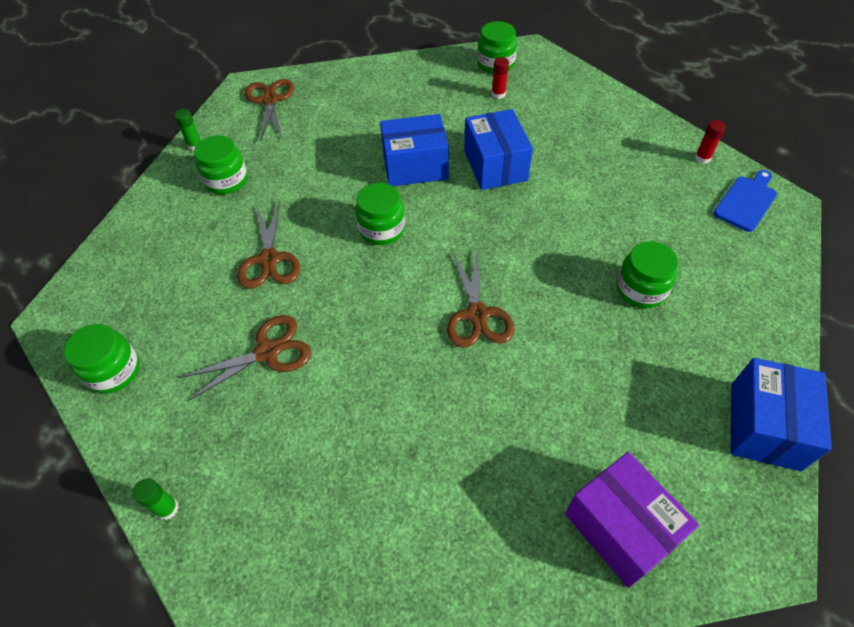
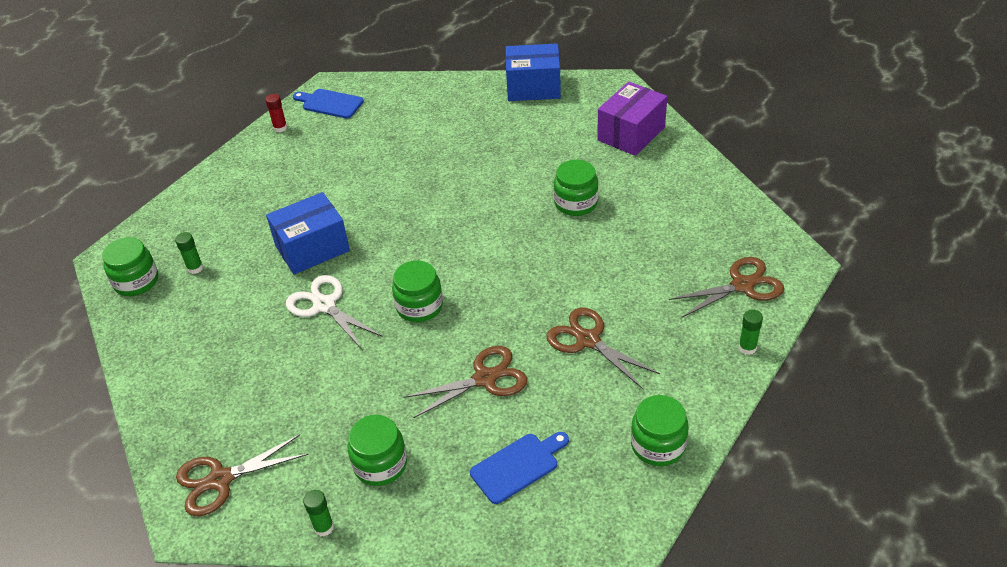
camera: 105 degrees left, 10 degrees down
(166, 262) = (518, 466): none -> blue cutting board
(415, 166) = (324, 305): blue box -> white scissors
(477, 314) = (496, 223): brown scissors -> brown scissors (742, 285)
(498, 94) = (195, 268): red glue stick -> green glue stick
(641, 289) = (439, 145): green jar -> green jar (576, 203)

